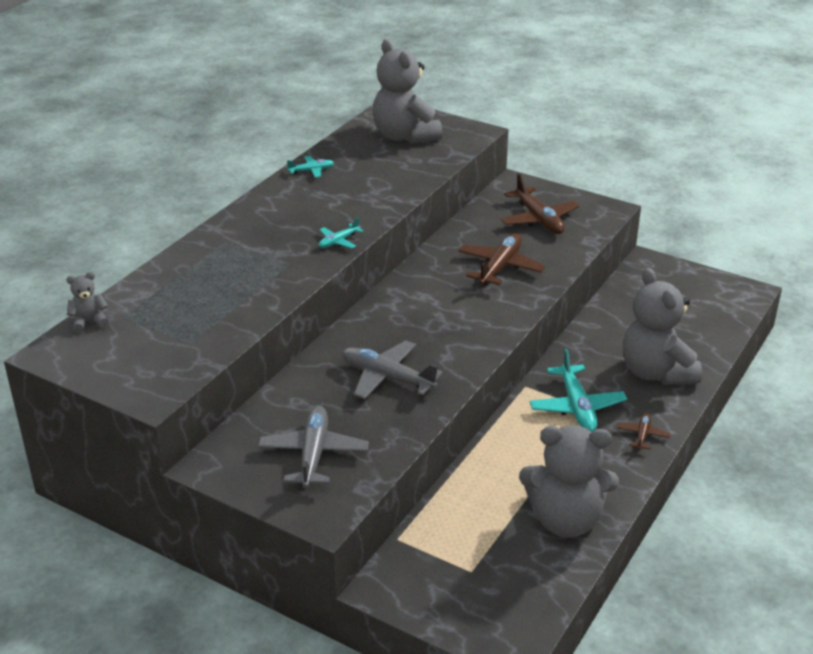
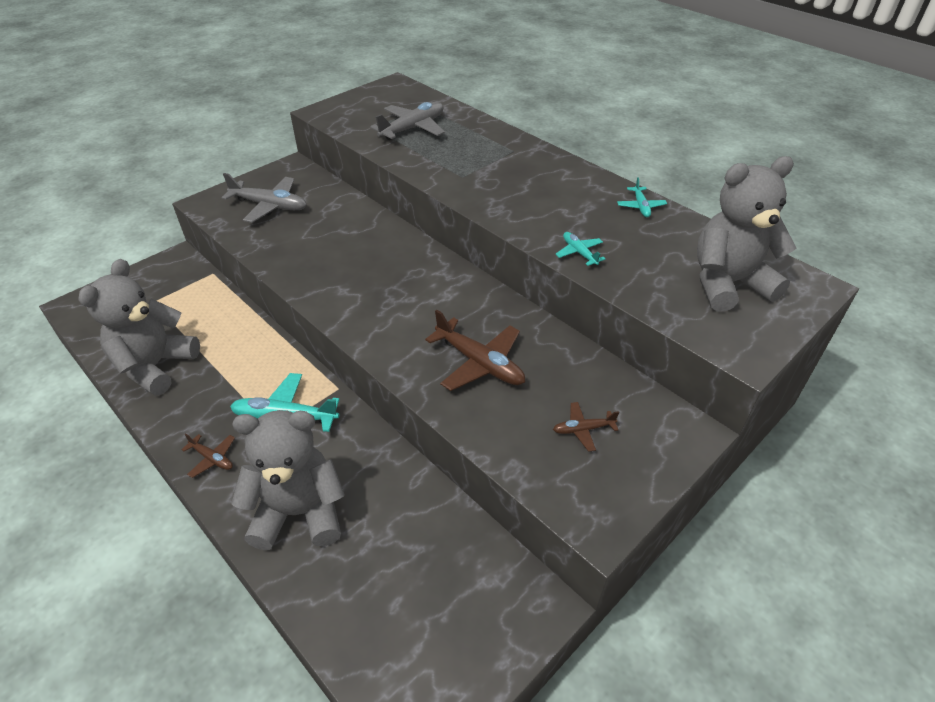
camera: 105 degrees right, 10 degrees up
(89, 322) = (423, 95): grey teddy bear -> none
(338, 241) = (488, 205): turquoise plane -> turquoise plane (579, 253)
(387, 378) = (334, 252): grey plane -> grey plane (413, 128)
(539, 219) = (583, 429): brown plane -> brown plane, size x0.52

